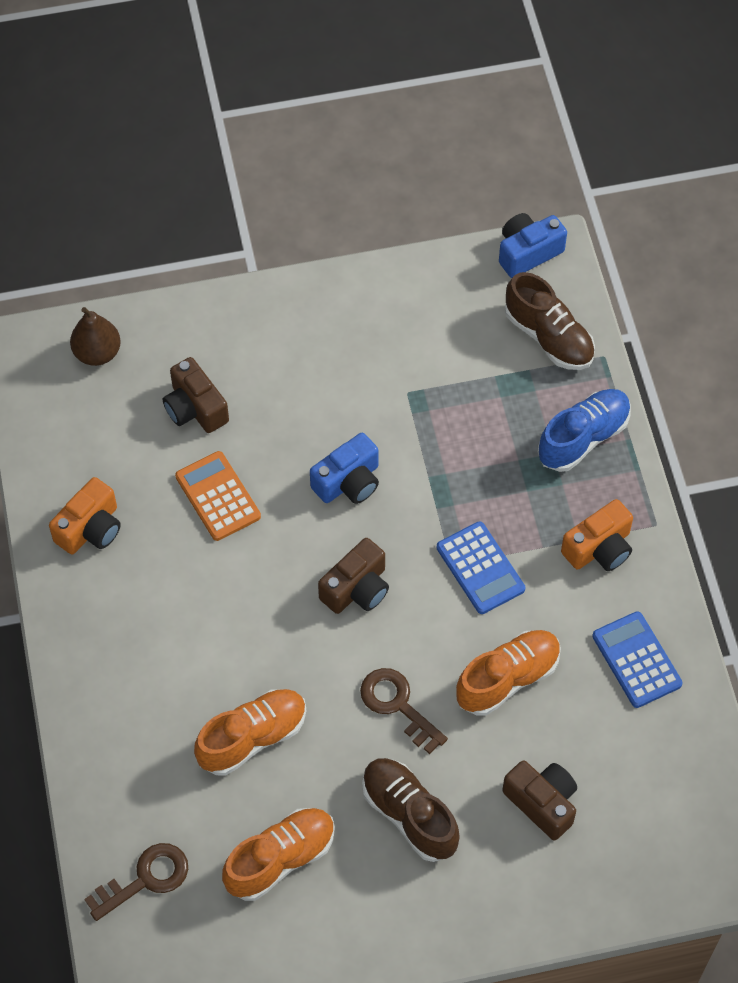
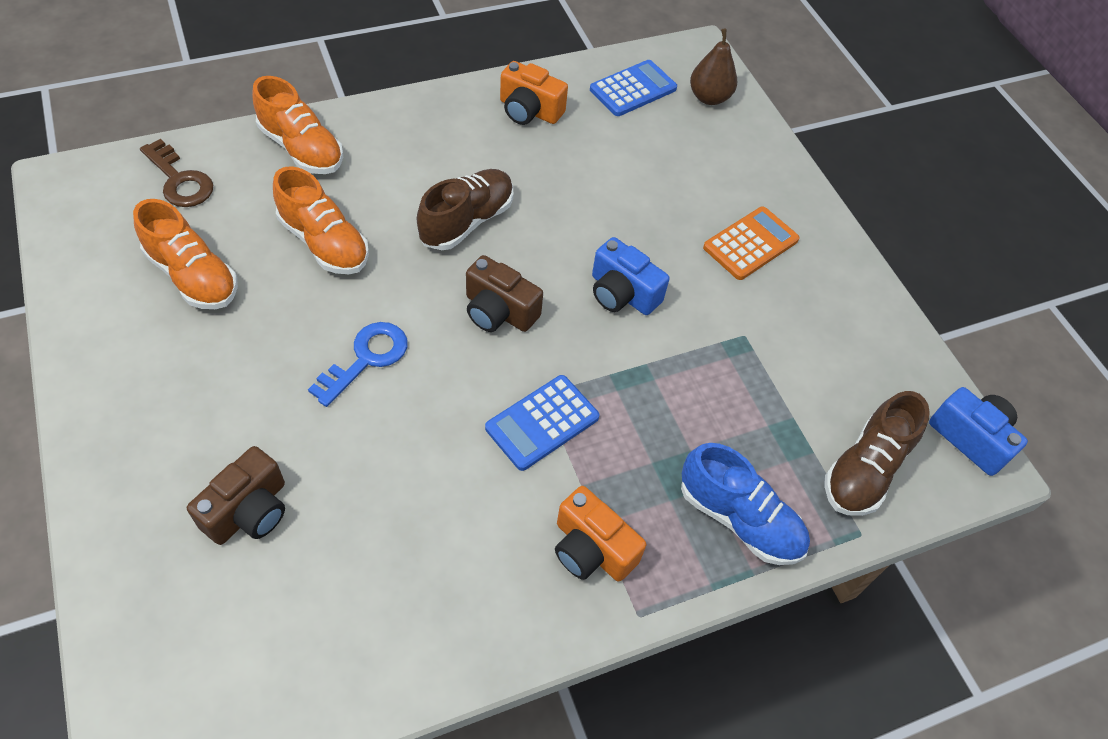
camera: 75 degrees right, 5 degrees down
(195, 408) = (672, 168): brown camera -> none
(217, 496) = (581, 193): orange calculator -> orange calculator (750, 244)
(398, 705) = (366, 359): brown key -> blue key
(409, 815) = (237, 380): brown shoe -> brown shoe (467, 221)
(507, 679) = (405, 462): orange shoe -> orange shoe (301, 149)
(636, 660) = (443, 605): blue calculator -> blue calculator (633, 89)

